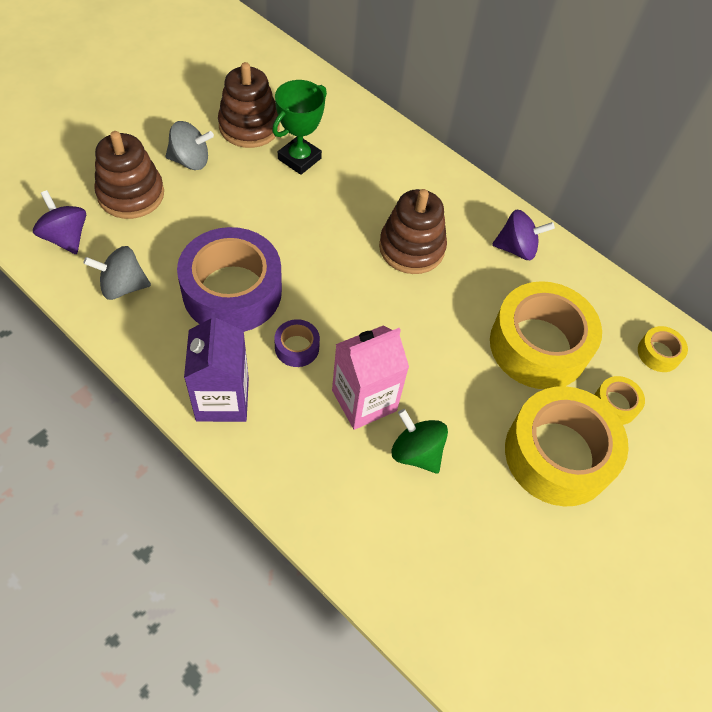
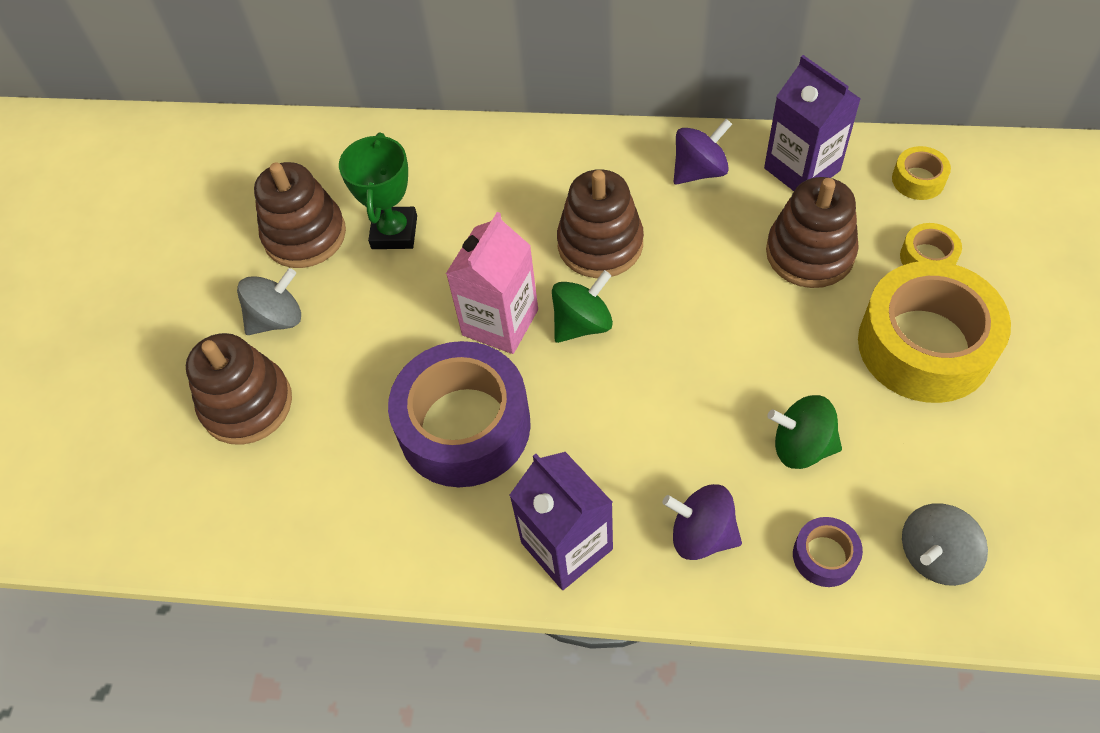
camera: 25 degrees left, 0 degrees up
(66, 237) = (220, 507): purple spinning top -> purple spinning top (701, 534)
(123, 286) = (341, 511): grey spinning top -> grey spinning top (935, 555)
(297, 347) = (588, 433): purple tape -> purple tape (824, 556)
(355, 285) = (582, 324): none -> green spinning top
(364, 400) = (704, 434): pink carton -> pink carton (500, 322)
(538, 345) = (810, 253): yellow tape -> brown stacking toy
(585, 293) = (802, 169): none -> purple carton

